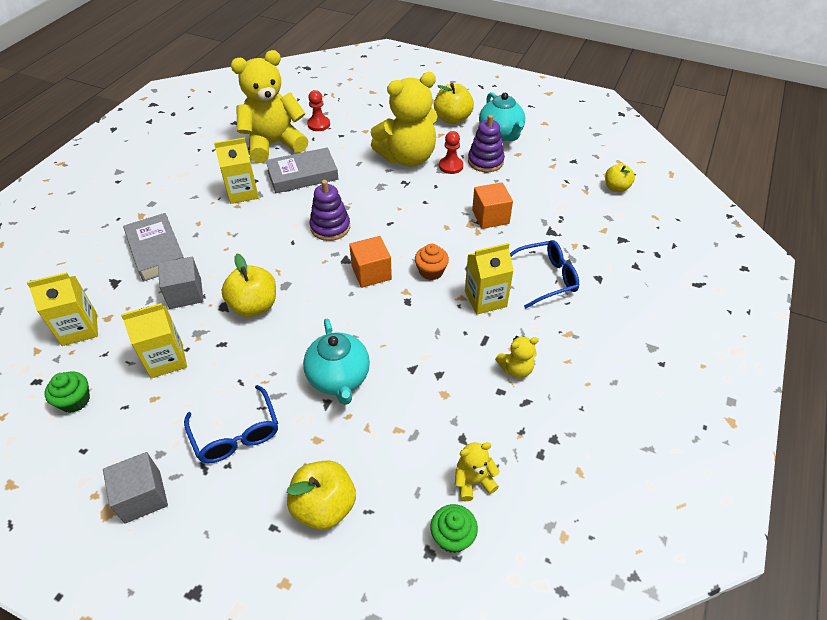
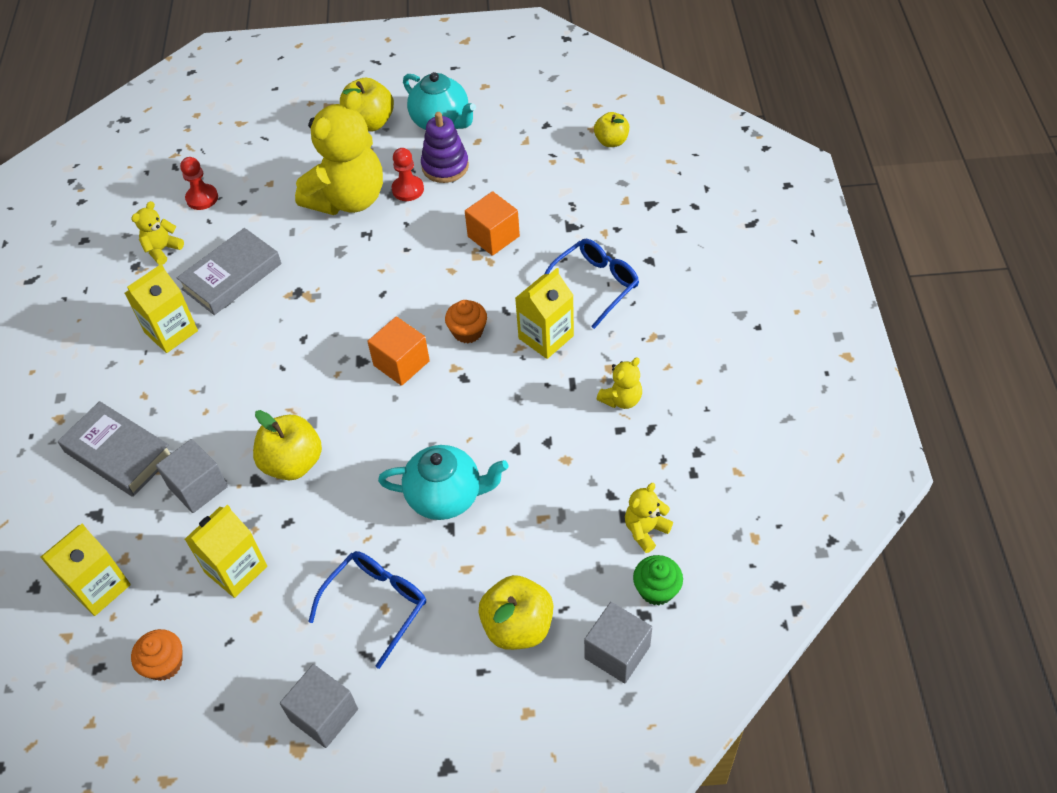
camera: 25 degrees left, 5 degrees up
(75, 400) = (164, 664): green cupcake -> orange cupcake
(236, 433) = (376, 605): blue glasses -> blue glasses turned 90 degrees counterclockwise
(274, 144) = (162, 250): yellow teddy bear -> yellow teddy bear, size x0.43
(330, 227) = (315, 329): purple stacking toy -> none
(339, 378) = (446, 496): turquoise teapot -> turquoise teapot turned 45 degrees counterclockwise
(387, 573) = (617, 652): none -> grey cube

